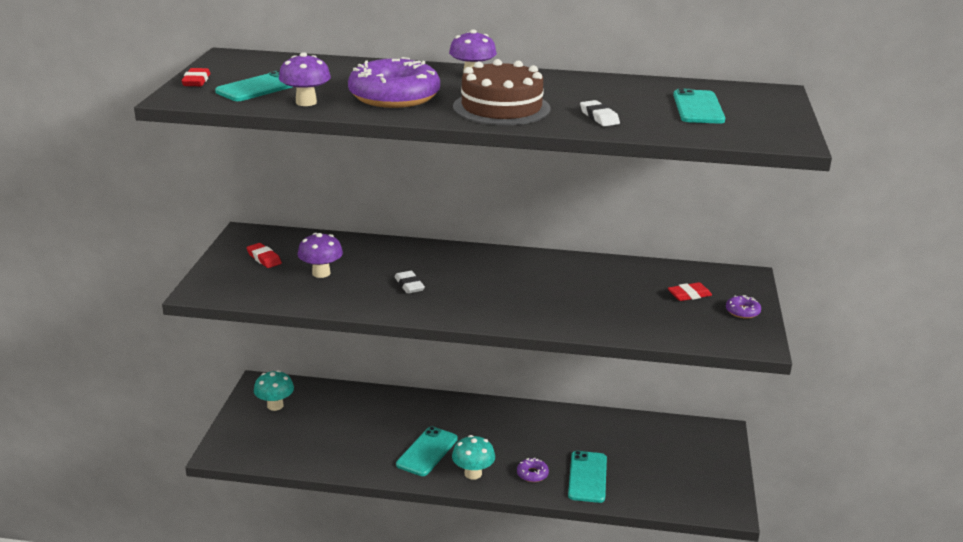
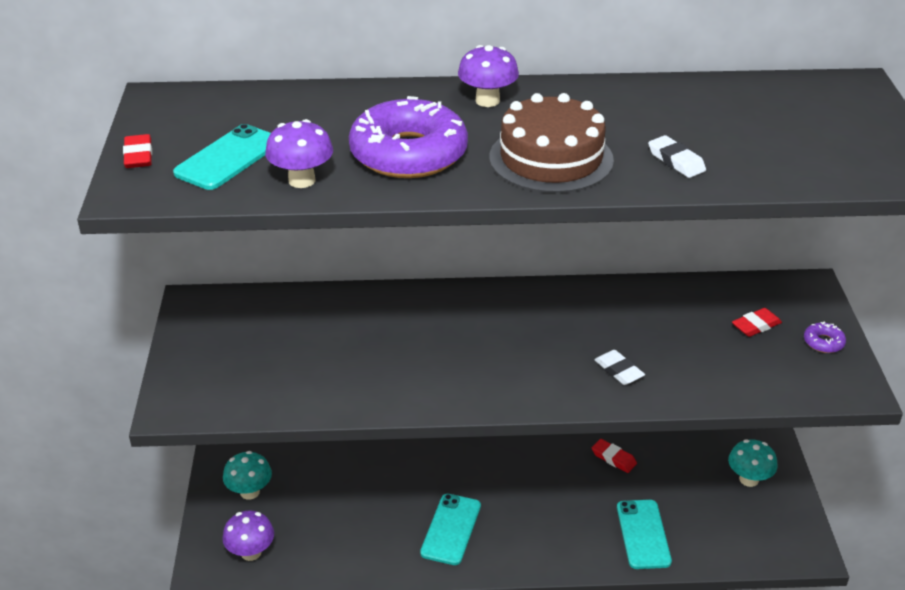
camera: 10 degrees left, 10 degrees up
(264, 258) = (231, 341): red eraser -> red eraser (613, 458)
(321, 273) = (312, 355): purple mushroom -> purple mushroom (251, 552)
(409, 285) = (426, 359): white eraser -> white eraser (619, 371)
(473, 473) = (513, 551): turquoise mushroom -> turquoise mushroom (749, 479)
(532, 474) = (580, 540): purple donut -> none
(698, 108) = (783, 127): turquoise phone -> none

